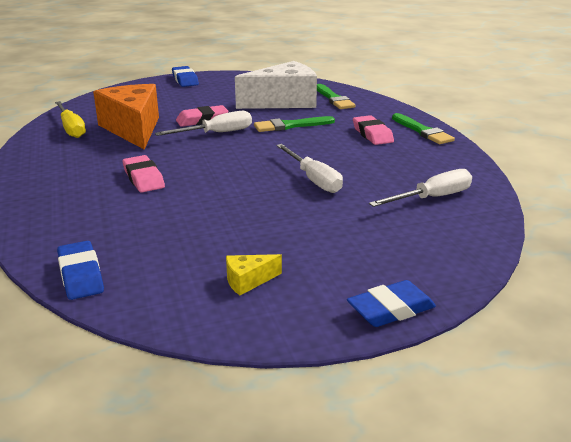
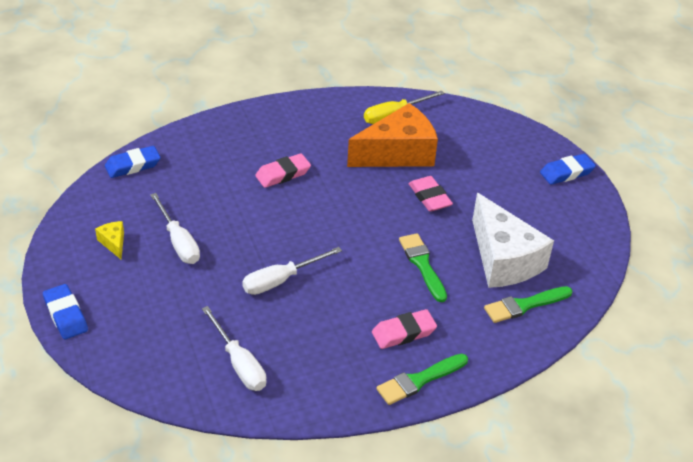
camera: 85 degrees right, 15 degrees up
(217, 133) = (393, 210): white screwdriver -> white screwdriver (178, 242)

